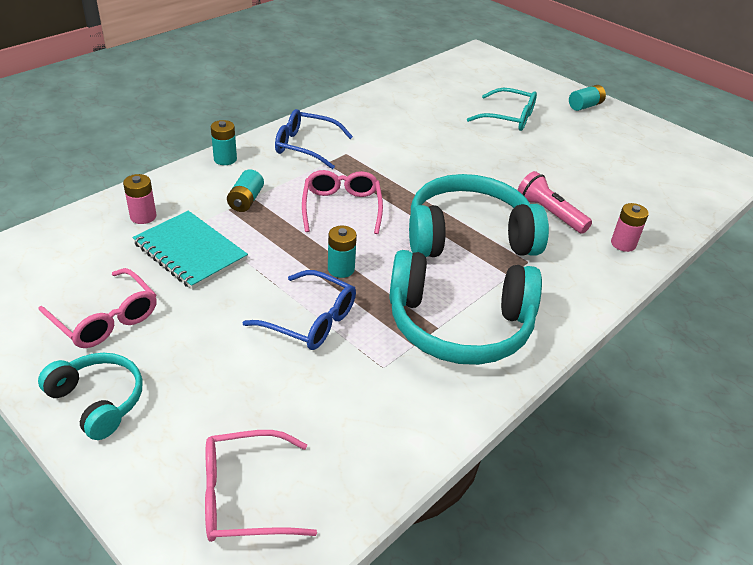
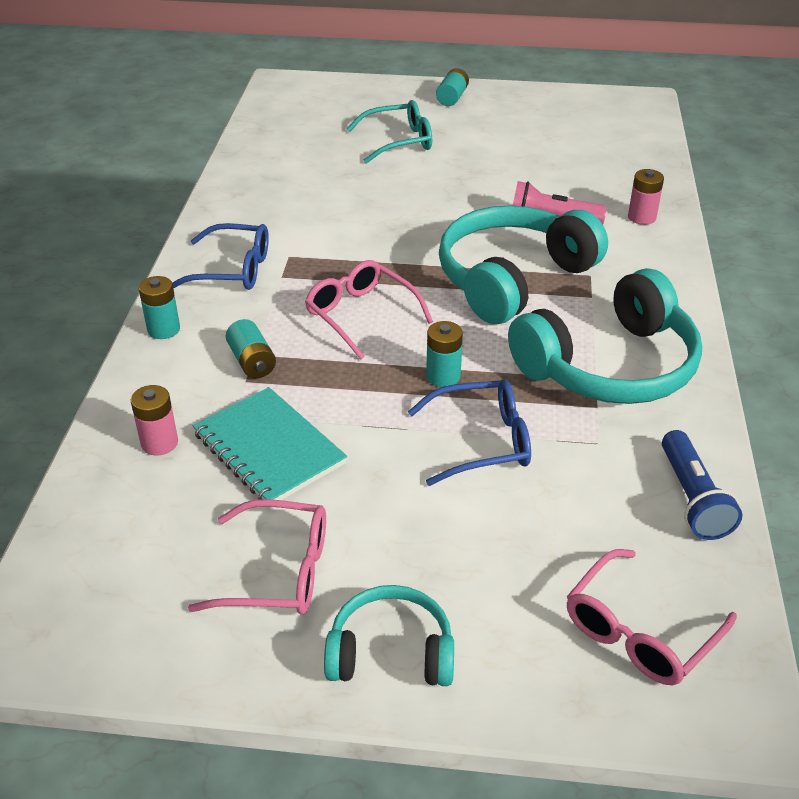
camera: 35 degrees left, 0 degrees up
(190, 252) = (269, 449): turquoise notebook -> turquoise notebook turned 45 degrees clockwise
(305, 146) = (234, 270): blue glasses -> blue glasses turned 150 degrees counterclockwise
(396, 442) = (692, 498): none -> blue flashlight

